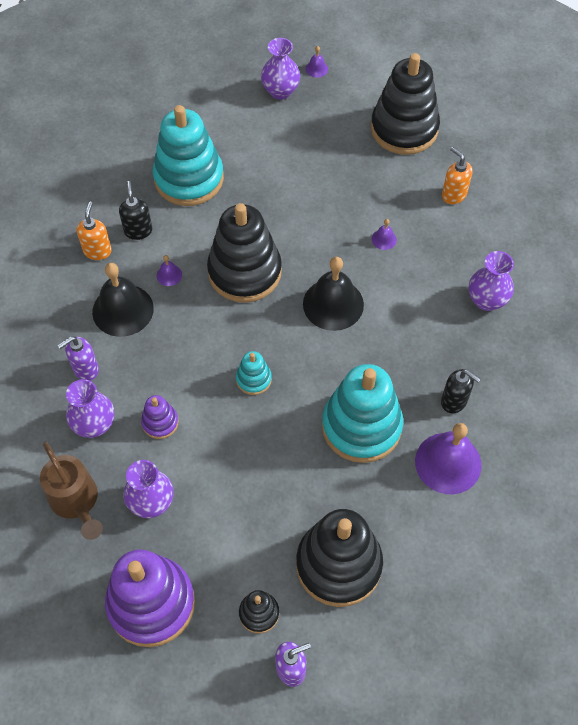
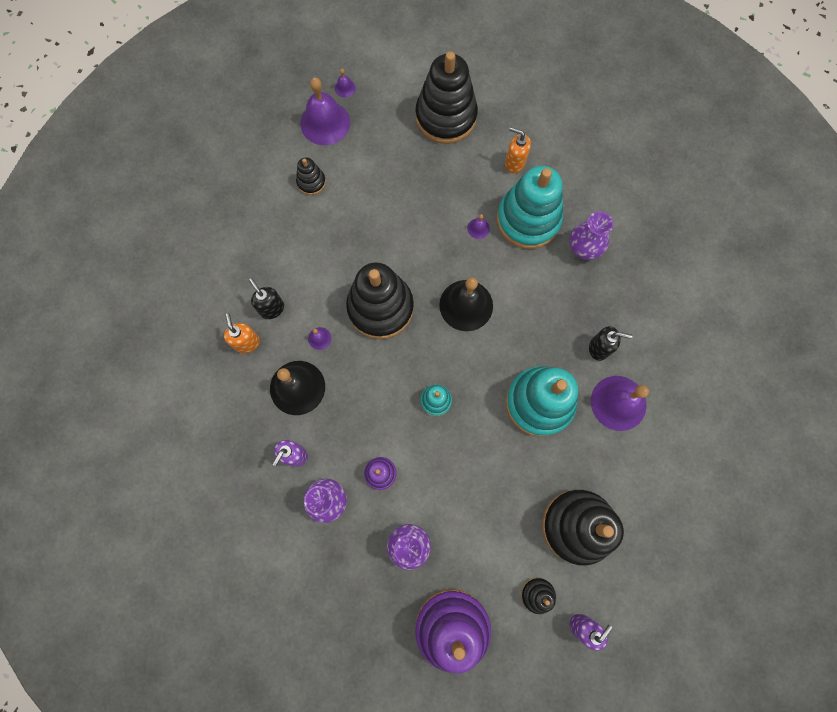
camera: 25 degrees left, 15 degrees up
(76, 502) = (349, 573): brown watering can -> none
(189, 178) = (289, 240): turquoise stacking toy -> turquoise stacking toy (528, 220)
(238, 137) = (311, 182): none -> black stacking toy
(280, 91) = (325, 123): purple vase -> purple bell

